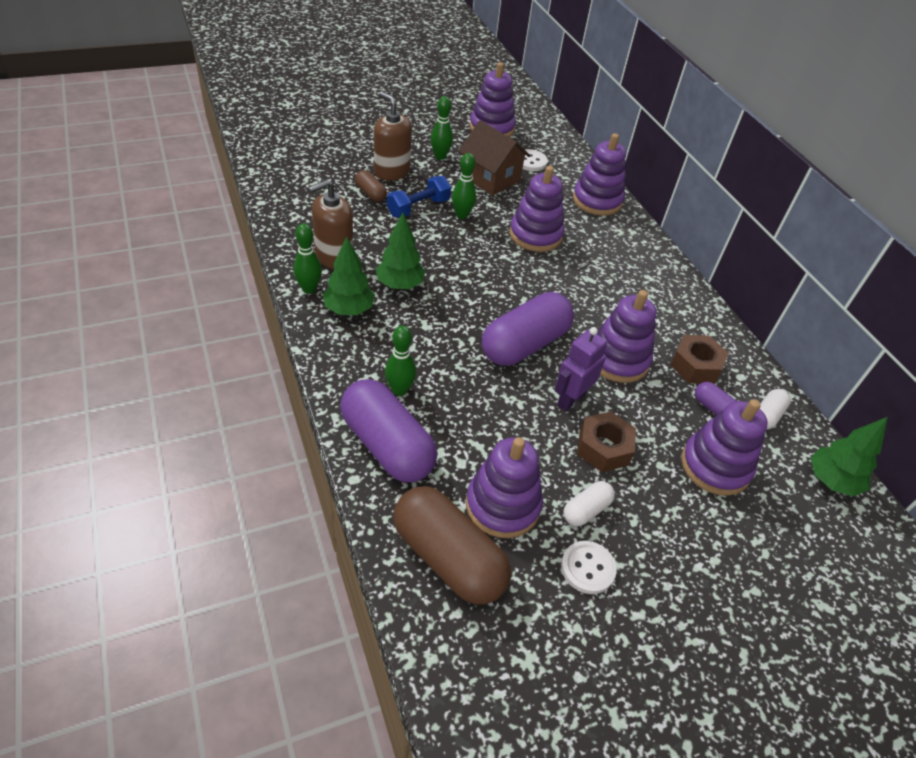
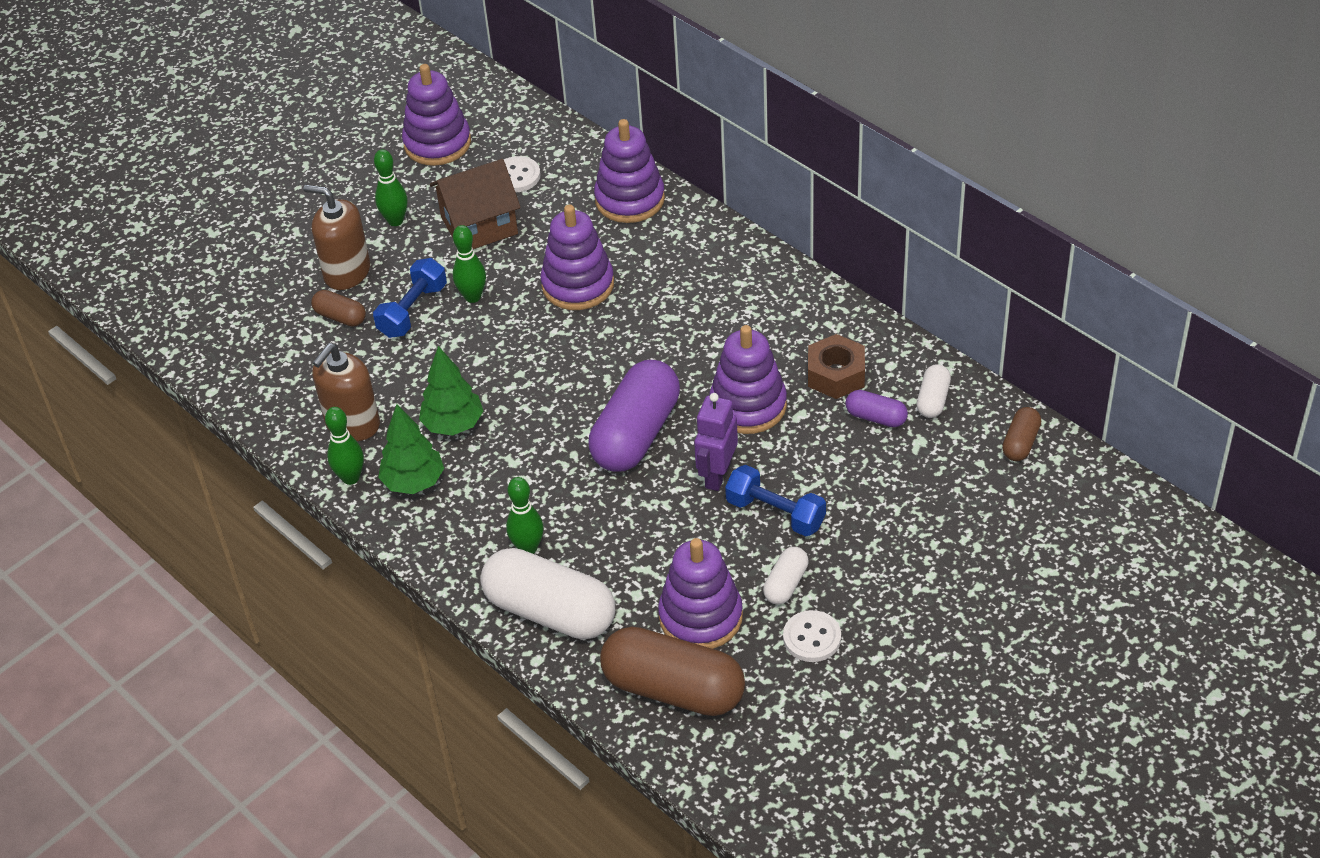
camera: 15 degrees left, 0 degrees up
(387, 445) = (550, 611): purple capsule -> white capsule
(491, 178) = (479, 225): brown house -> brown house turned 45 degrees counterclockwise
(603, 448) = (775, 513): brown nut -> blue dumbbell
(715, 466) = (898, 480): purple stacking toy -> none
(831, 481) = (1020, 443): green tree -> brown capsule

